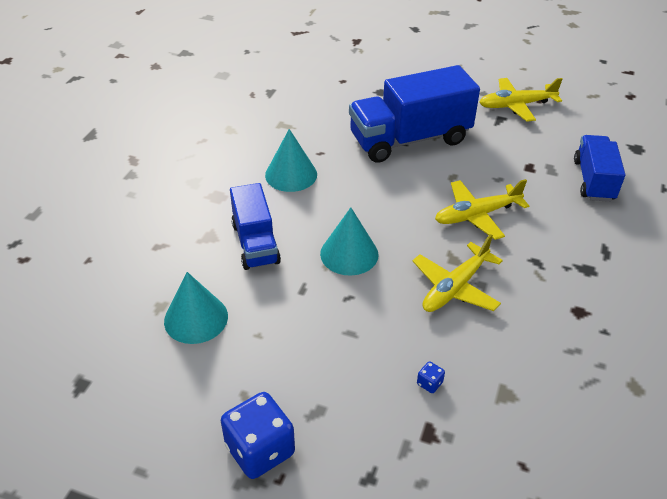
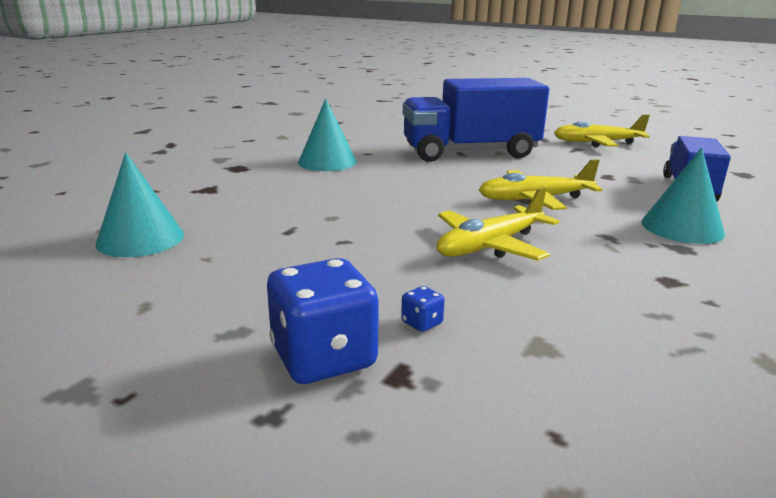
camera: 10 degrees right, 20 degrees down
(255, 243) = (256, 197): blue truck -> none
(260, 450) = (120, 361): blue dice -> blue dice (323, 358)
(349, 254) = (363, 212): turquoise cone -> turquoise cone (682, 227)

